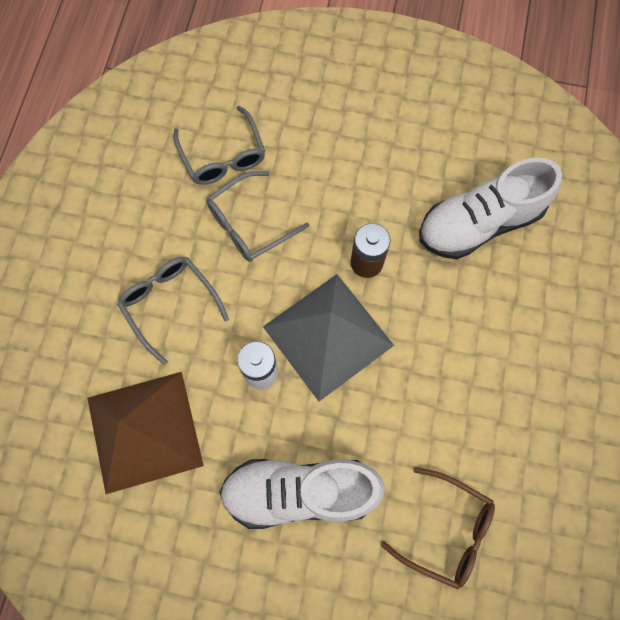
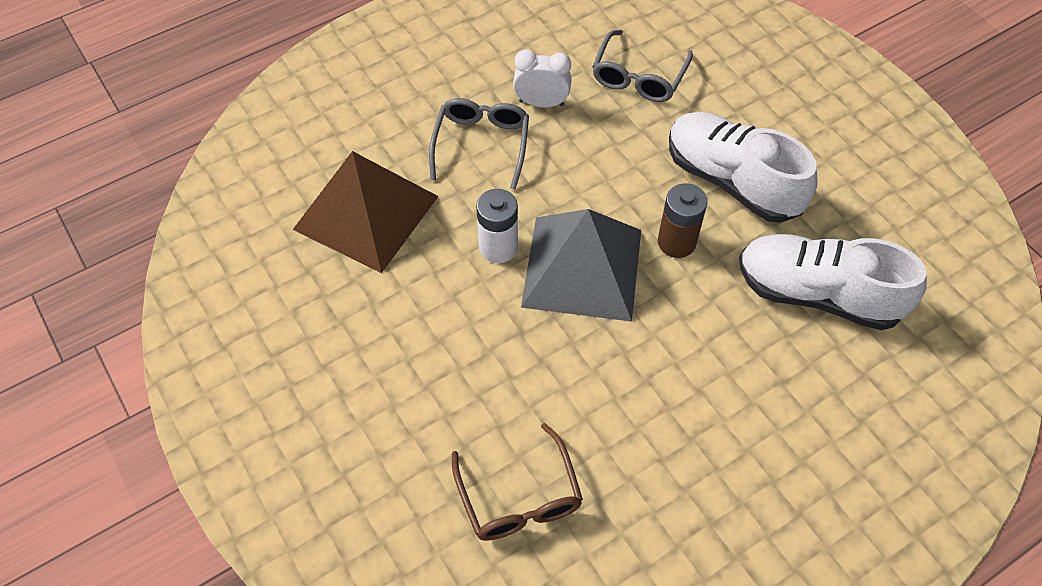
camera: 45 degrees right, 15 degrees down
(178, 234) = (541, 103): none -> white clock
(250, 224) = (608, 139): grey glasses -> none
(300, 491) = (432, 356): white shoe -> white shoe (732, 181)

